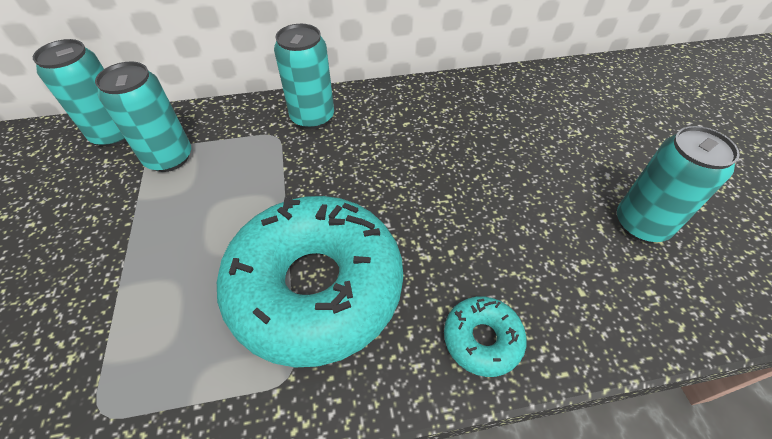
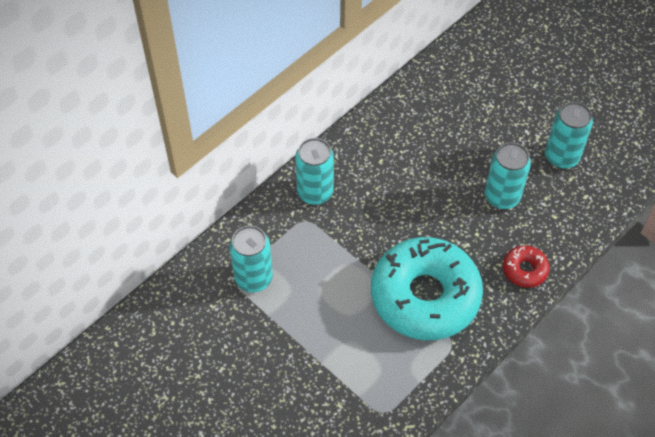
camera: 35 degrees left, 5 degrees up
(114, 134) = (192, 285): turquoise can -> turquoise can (502, 196)
(482, 339) = (525, 270): turquoise donut -> red donut

